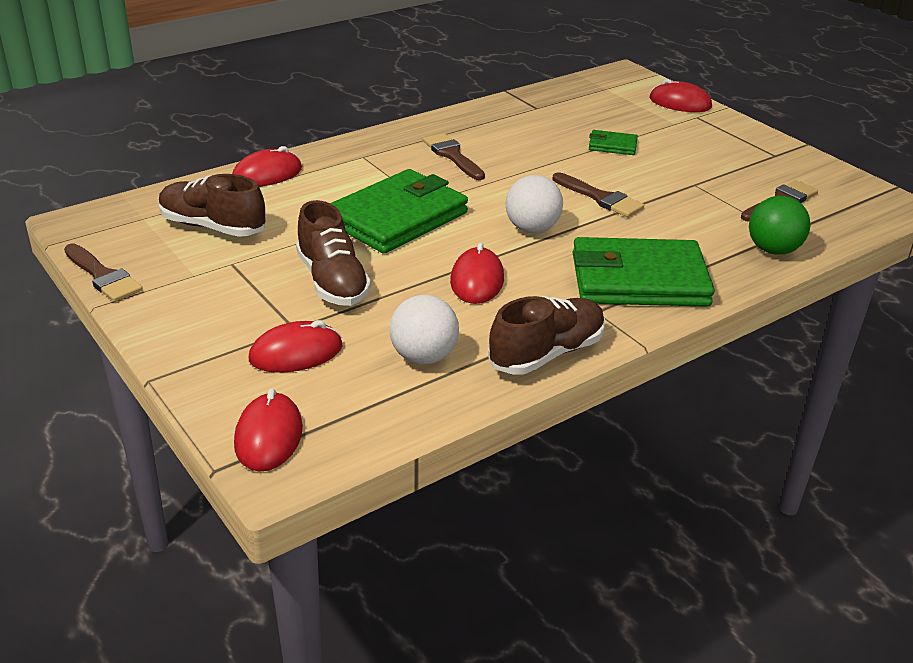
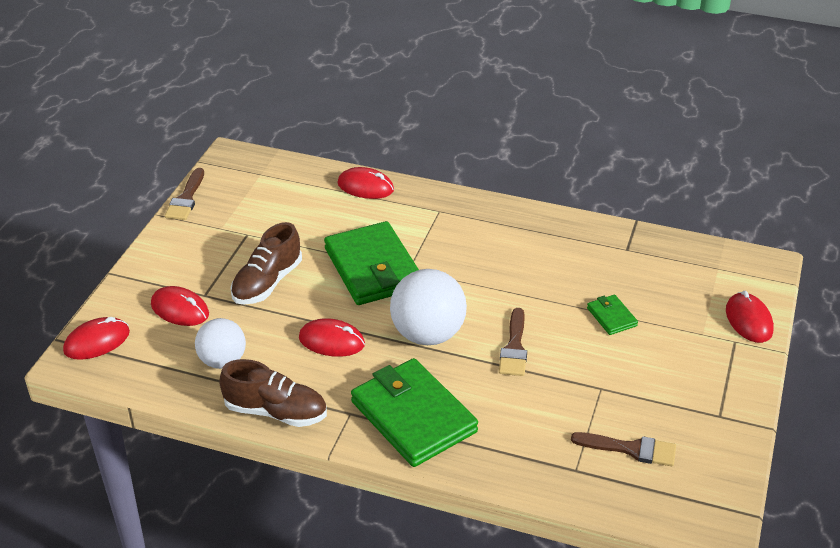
camera: 55 degrees right, 5 degrees up
(212, 227) = (278, 204): brown shoe -> none
(397, 218) = (373, 268): green wallet -> green wallet turned 60 degrees clockwise
(452, 155) = (491, 248): brown brush -> none
(477, 280) = (331, 341): red mouse -> red mouse turned 45 degrees clockwise
(532, 229) = (428, 334): white ball -> white ball, size x1.54
(773, 250) = (539, 473): green ball -> none

